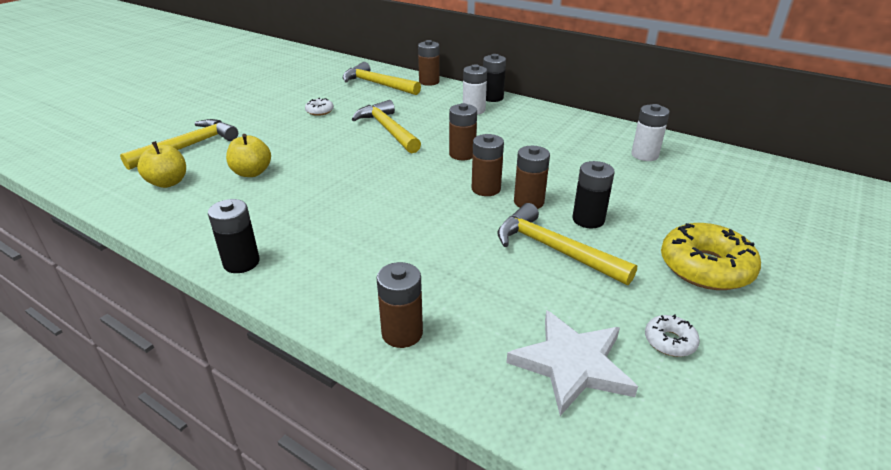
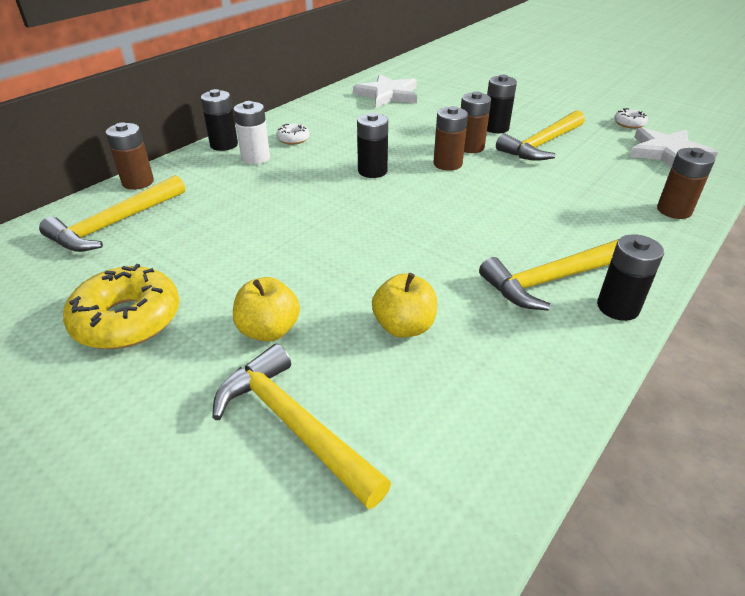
camera: 85 degrees left, 5 degrees up
(168, 182) = (433, 422): yellow apple -> yellow apple (269, 330)
(319, 111) = (198, 276): white donut -> white donut (293, 139)
(388, 130) = (292, 215): yellow hammer -> yellow hammer (552, 280)
(462, 154) = (372, 171): brown battery -> black battery
(644, 155) = (388, 95): white battery -> white star
(705, 267) = (548, 102): yellow donut -> yellow donut (127, 319)

